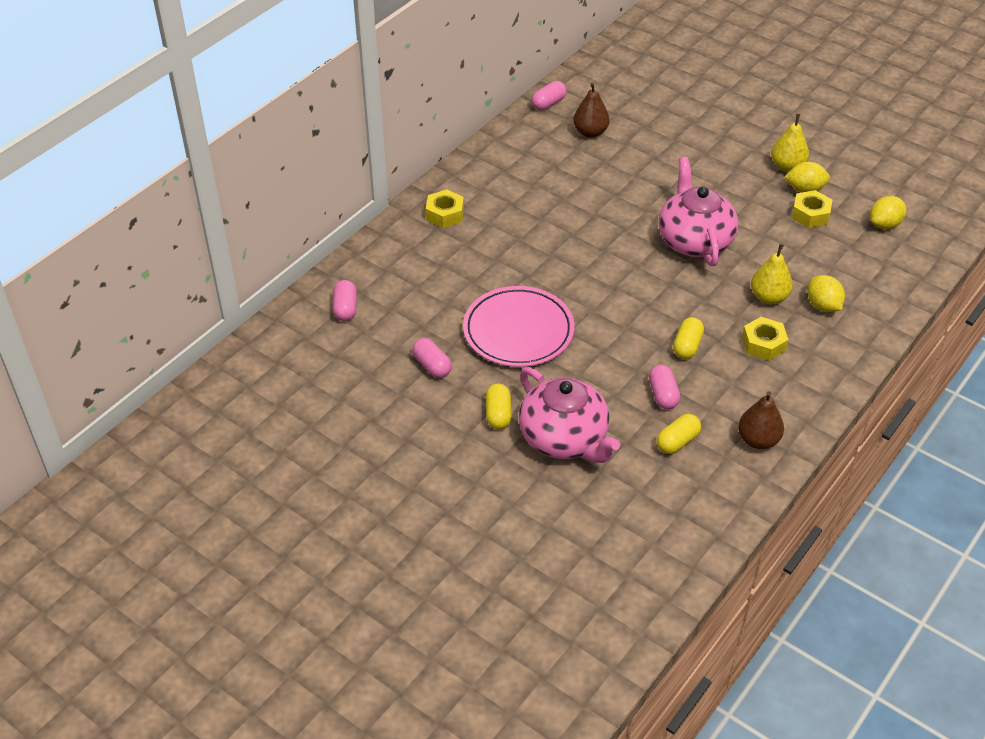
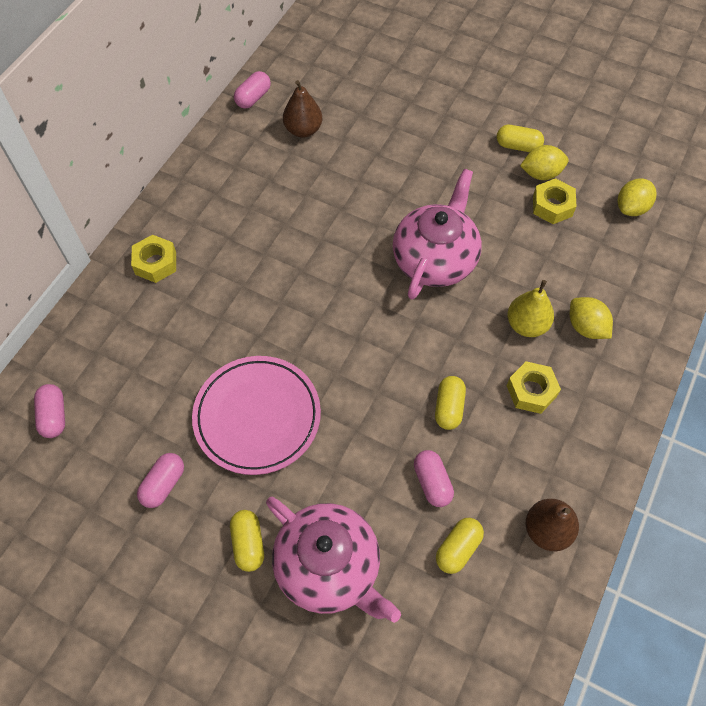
camera: 10 degrees left, 15 degrees up
(432, 366) = (163, 484): pink capsule -> pink capsule turned 75 degrees clockwise
(694, 240) = (435, 259): pink teapot -> pink teapot turned 45 degrees clockwise
(787, 166) = (518, 146): yellow pear -> yellow capsule

